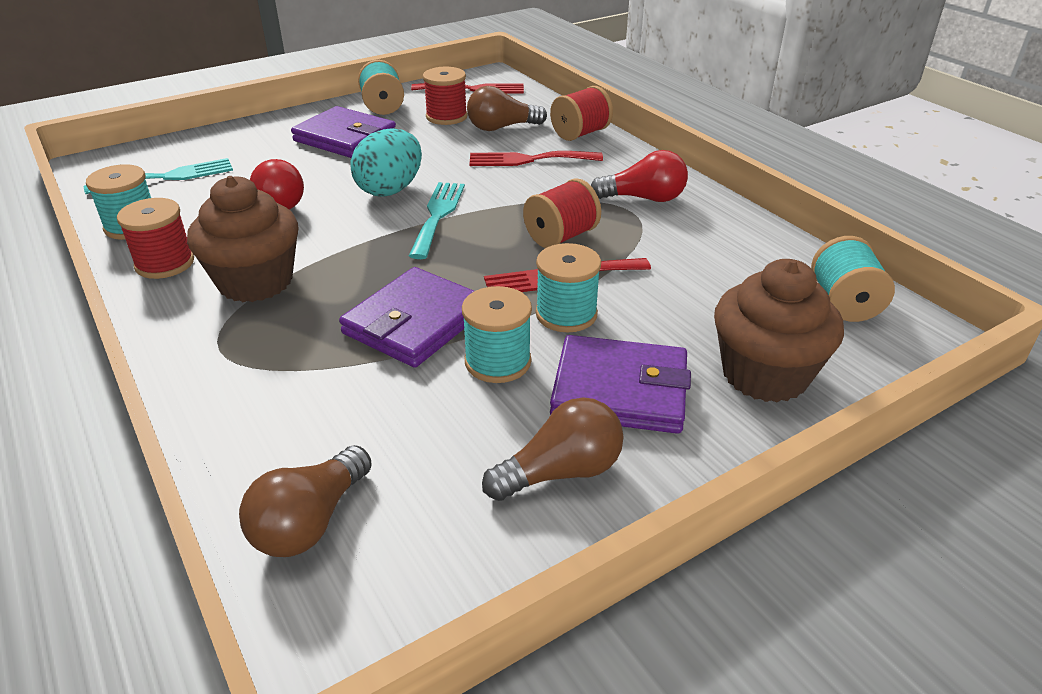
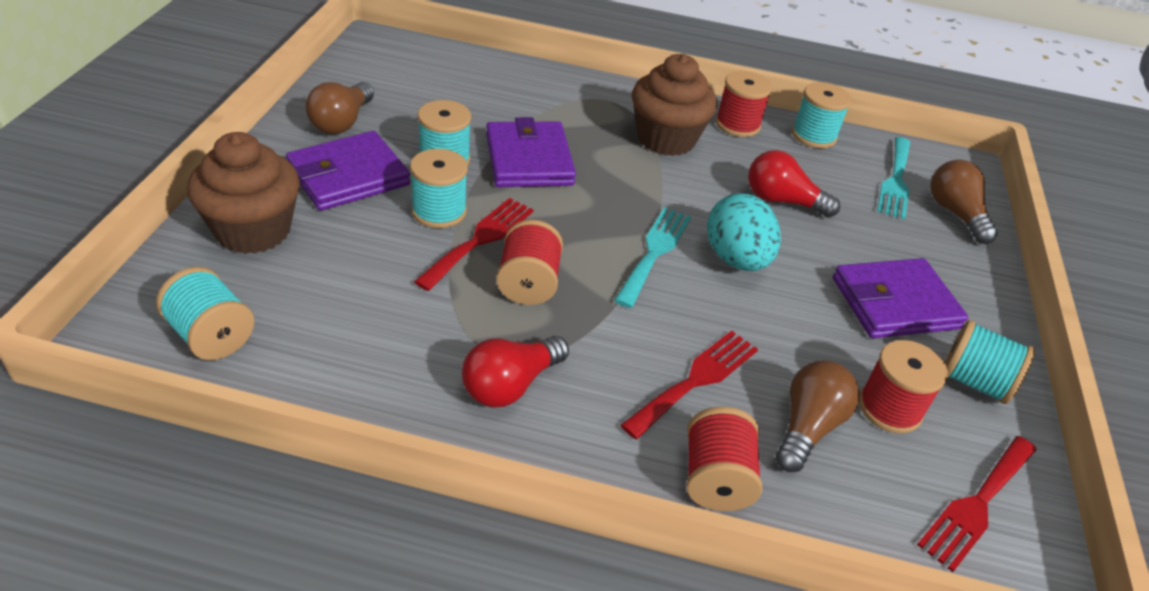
camera: 130 degrees right, 5 degrees up
(310, 521) = (437, 62): brown light bulb -> brown light bulb (955, 214)
(438, 215) = (654, 252): turquoise fork -> turquoise fork turned 120 degrees counterclockwise

